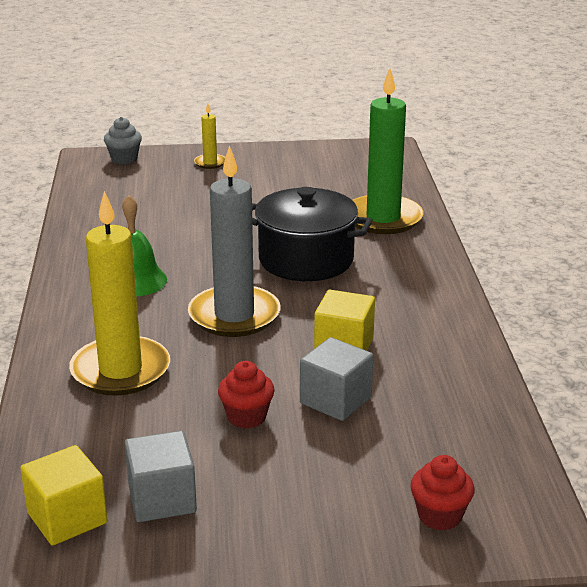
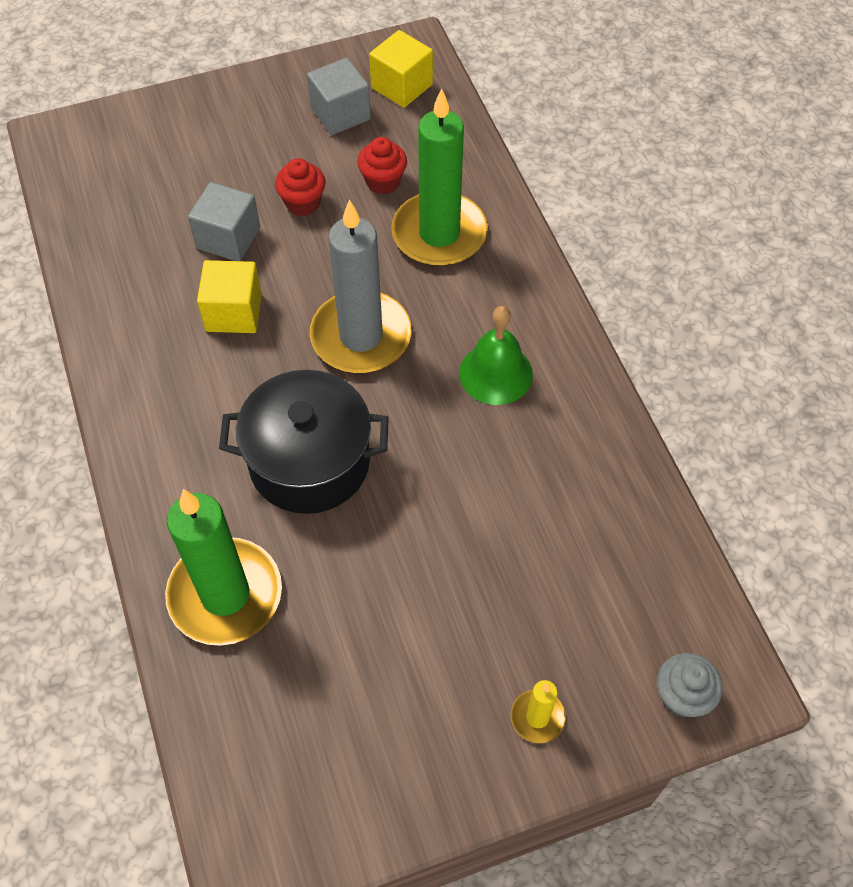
camera: 165 degrees right, 30 degrees up
(120, 370) = (439, 234): yellow candle -> green candle
(440, 516) = (128, 140): red cupcake -> red cupcake (383, 182)

